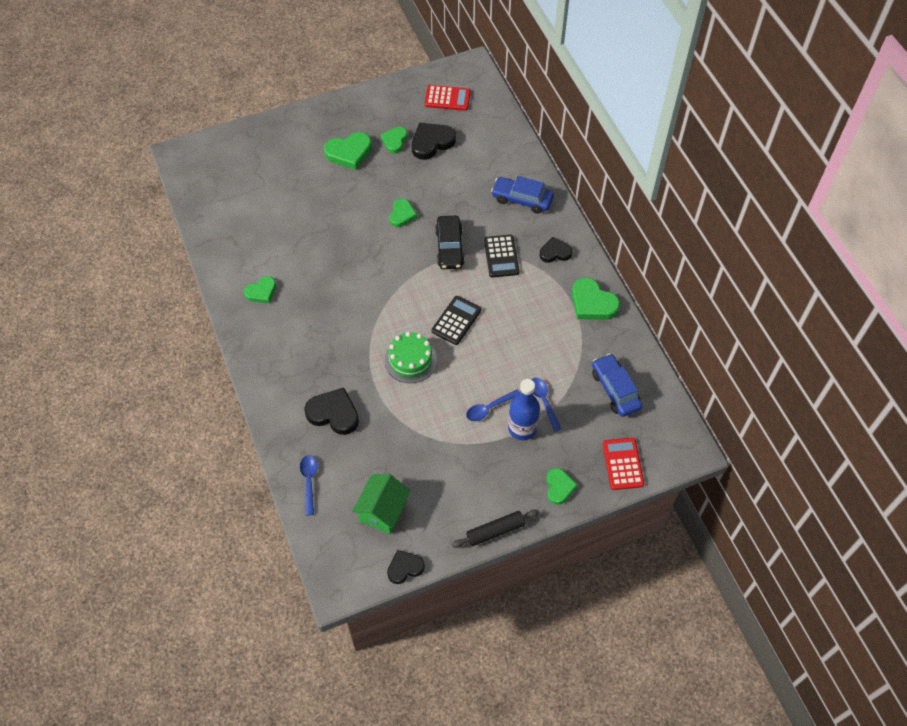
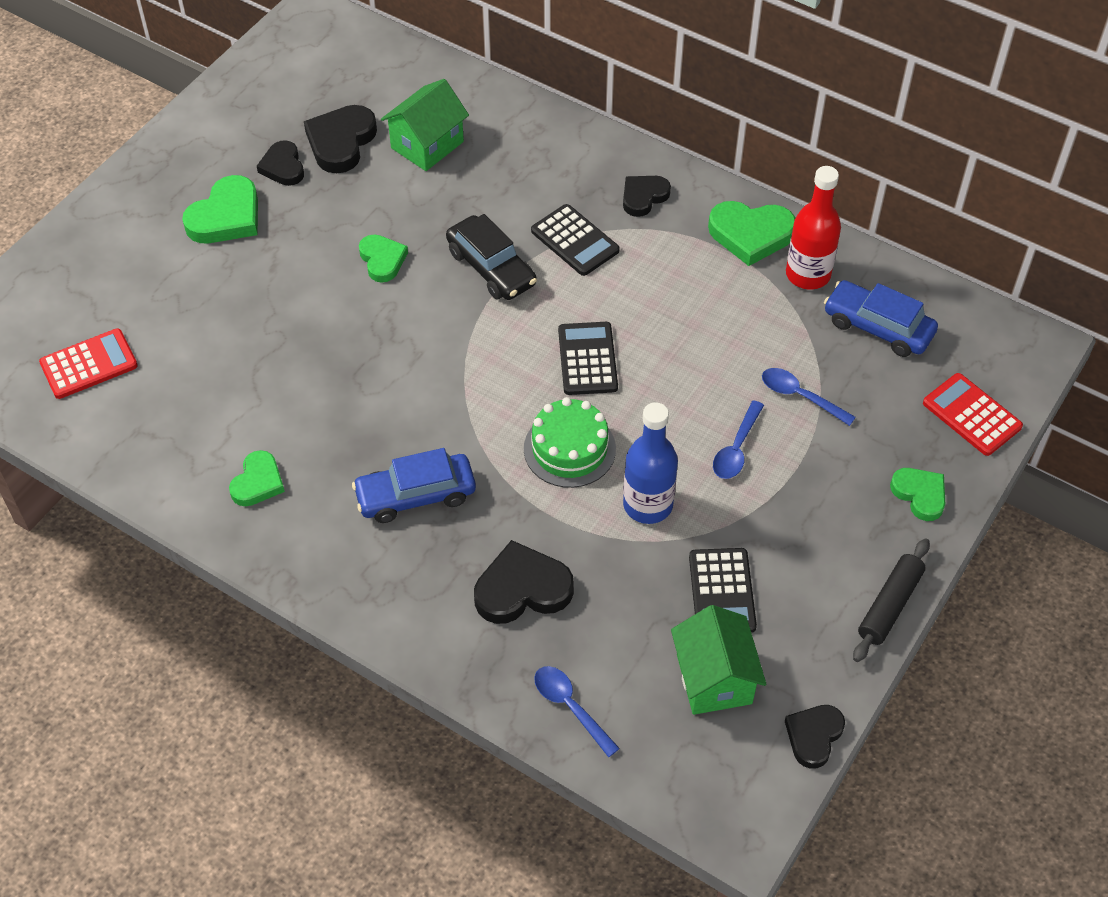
camera: 35 degrees left, 5 degrees down
(394, 141) = (283, 167): green heart -> black heart
(422, 473) = (721, 592): none -> black calculator
(447, 98) = (312, 73): red calculator -> red calculator (89, 365)
(471, 166) = (427, 145): none -> green house
(522, 199) = (537, 152): blue car -> blue car (415, 495)
(522, 428) = (803, 448): blue bottle -> blue bottle (648, 505)
(603, 341) = (808, 274): none -> red bottle

